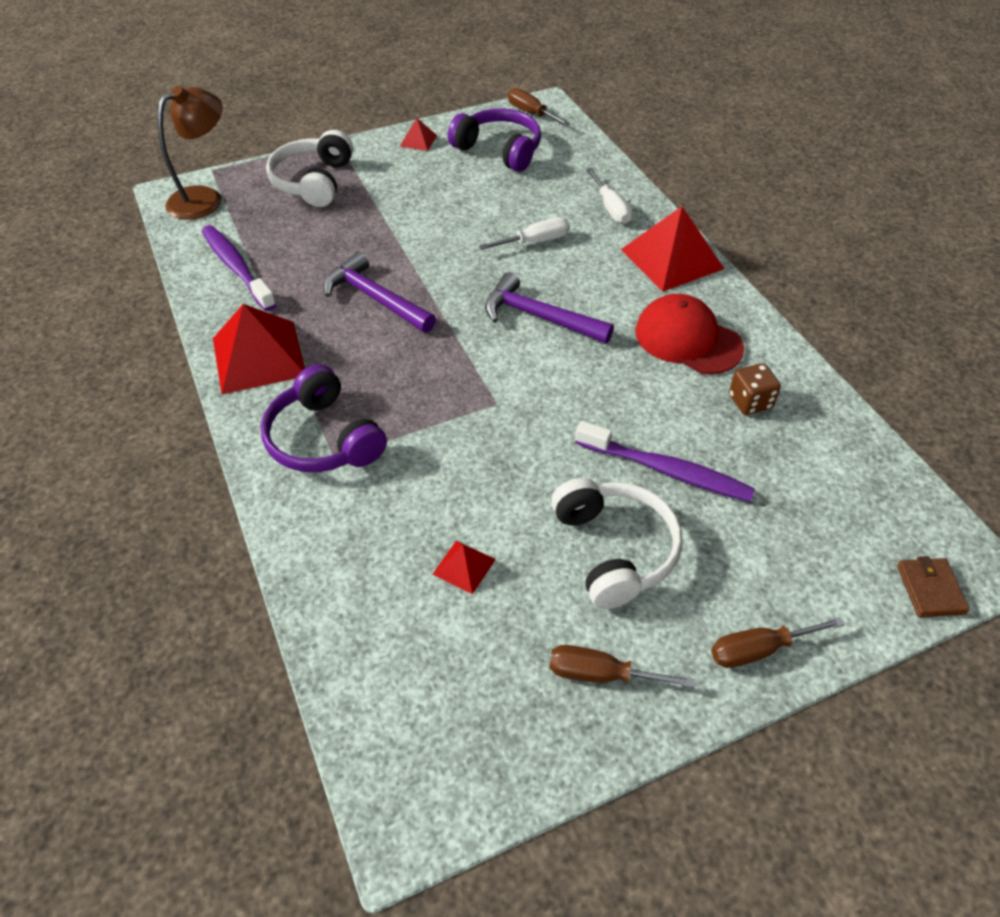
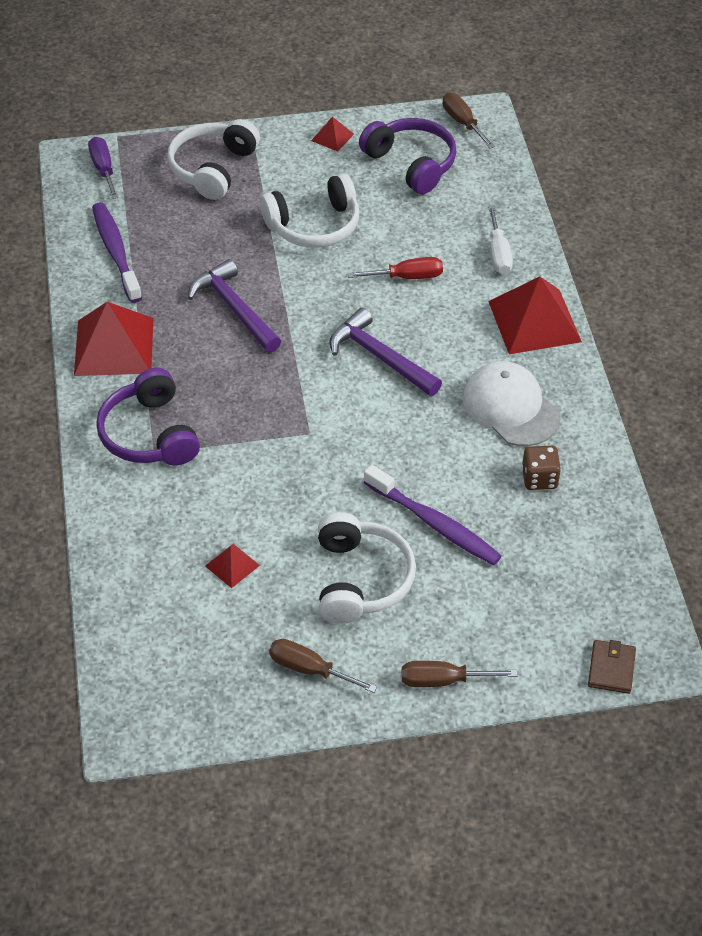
camera: 15 degrees right, 0 degrees up
(205, 198) = (103, 169): brown lamp -> purple screwdriver
(428, 213) = (314, 225): none -> white headphones
(535, 242) = (407, 277): white screwdriver -> red screwdriver
(688, 339) = (510, 407): red cap -> white cap

